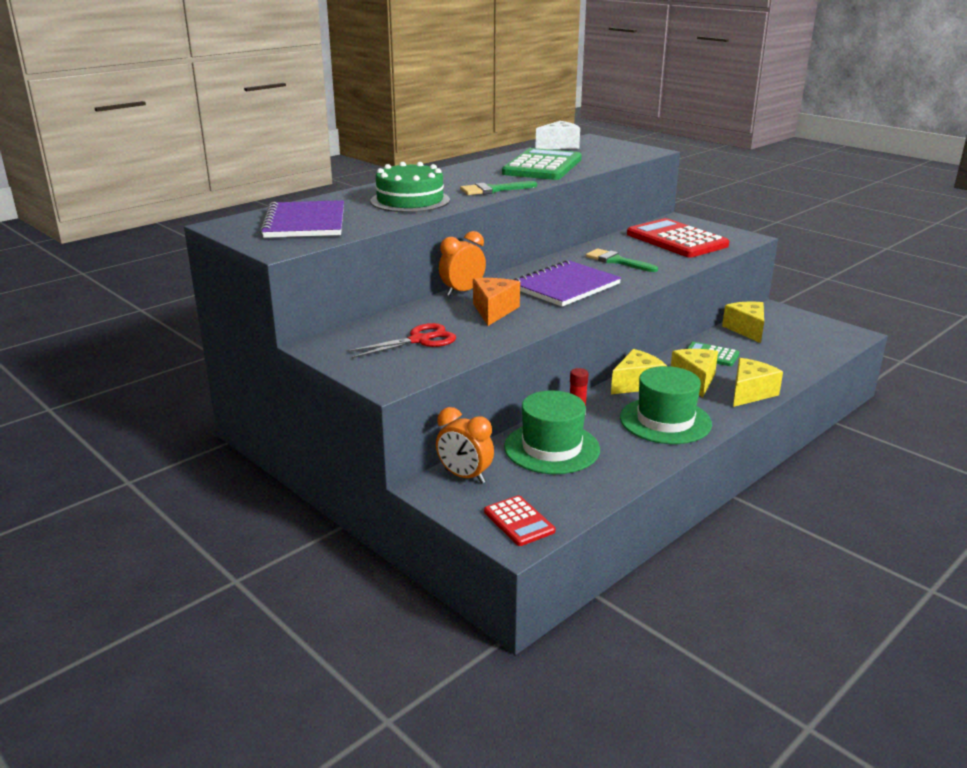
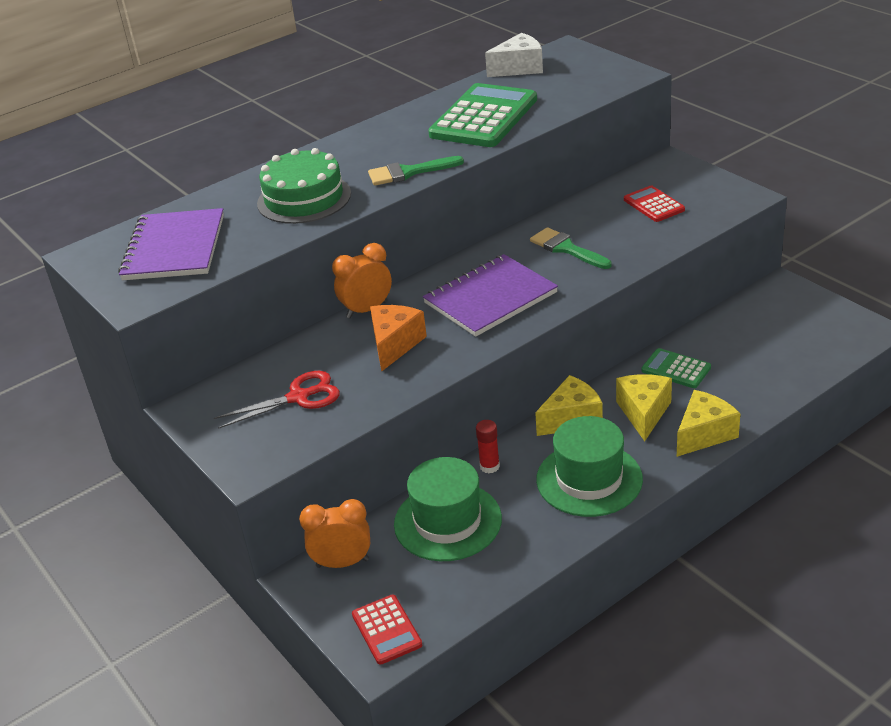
camera: 10 degrees right, 10 degrees up
(465, 476) = (342, 563): orange clock -> orange clock turned 135 degrees clockwise
(676, 240) = (653, 205): red calculator -> red calculator, size x0.50
(746, 330) = (734, 324): yellow cheese -> none

